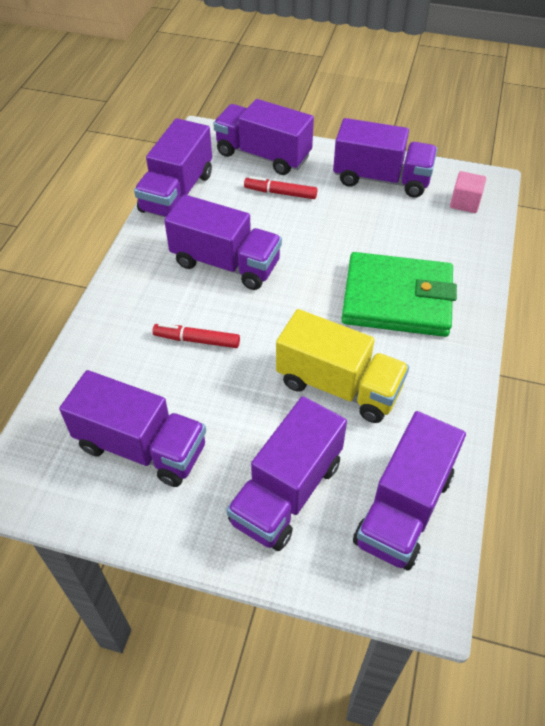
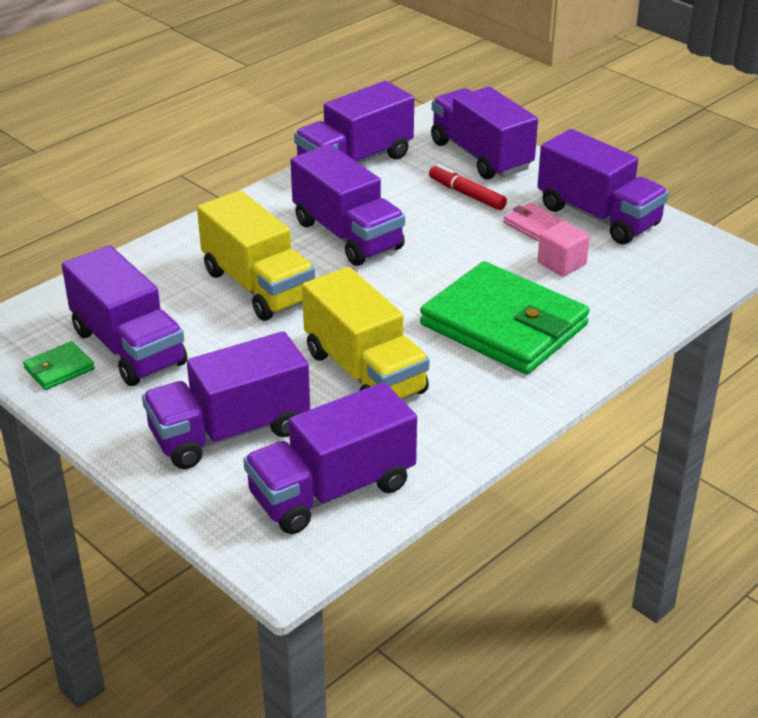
camera: 30 degrees right, 15 degrees down
(100, 497) = (59, 369): none -> green wallet
(197, 340) = (258, 286): red marker -> yellow truck
(346, 203) = (533, 225): none -> pink wallet
(465, 203) = (679, 268): pink cube -> pink cube (561, 264)

